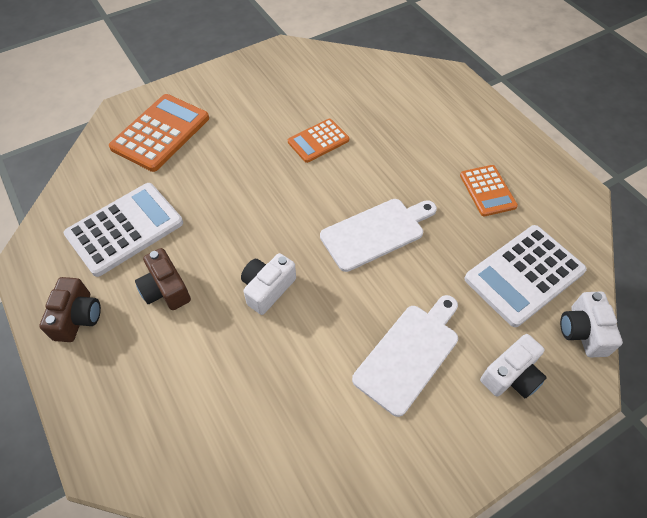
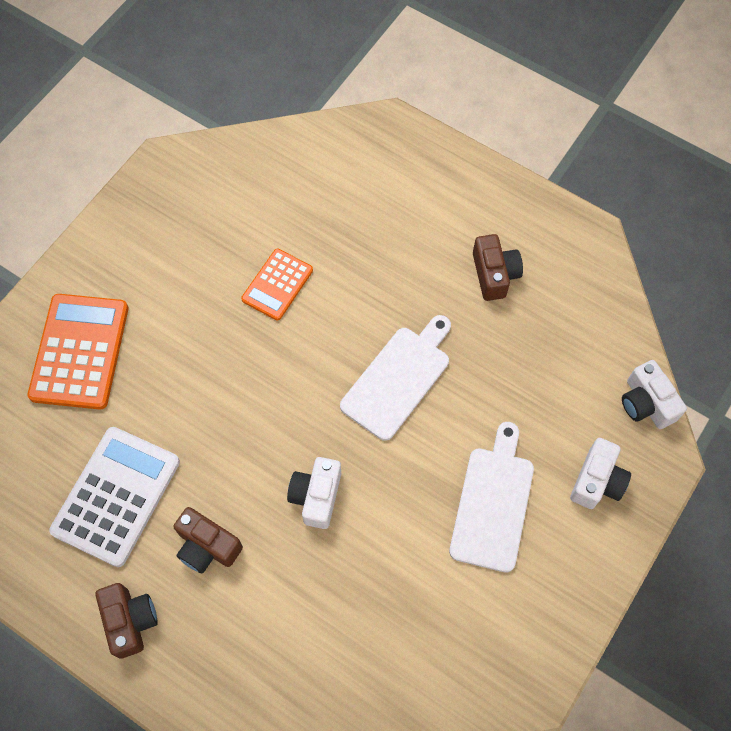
camera: 25 degrees left, 10 degrees up
(487, 191) = (494, 274): orange calculator -> brown camera
(524, 275) = (569, 364): white calculator -> none

